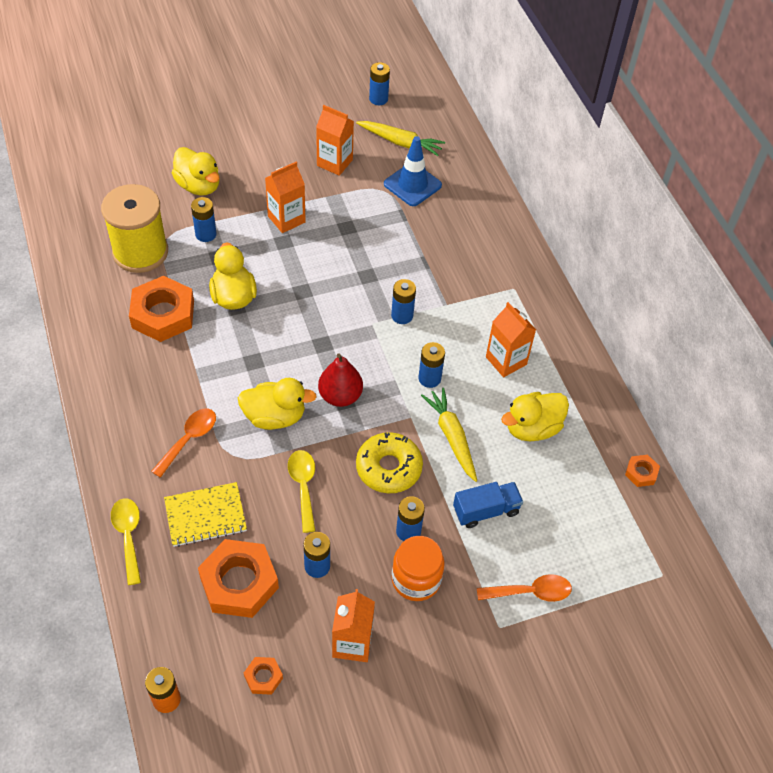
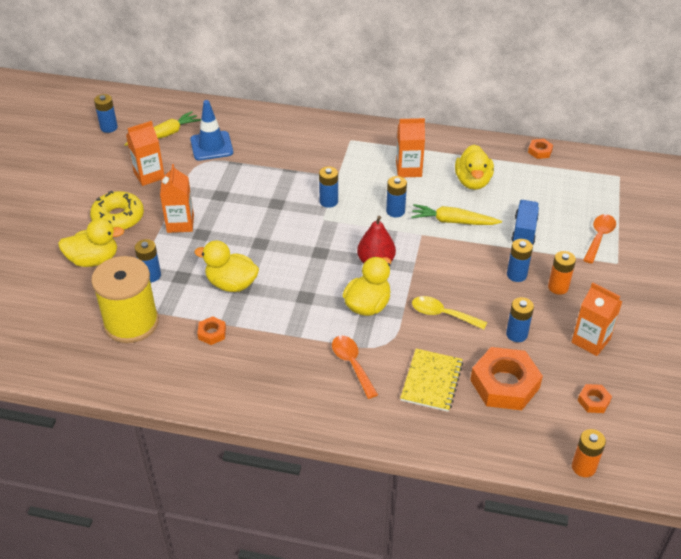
camera: 55 degrees left, 10 degrees down
(128, 536) = (420, 437): yellow spoon -> none
(163, 314) = (212, 333): orange nut -> orange nut, size x0.46
(388, 468) = (457, 263): yellow donut -> yellow donut (118, 218)
(416, 579) = (558, 287): orange jar -> orange battery

